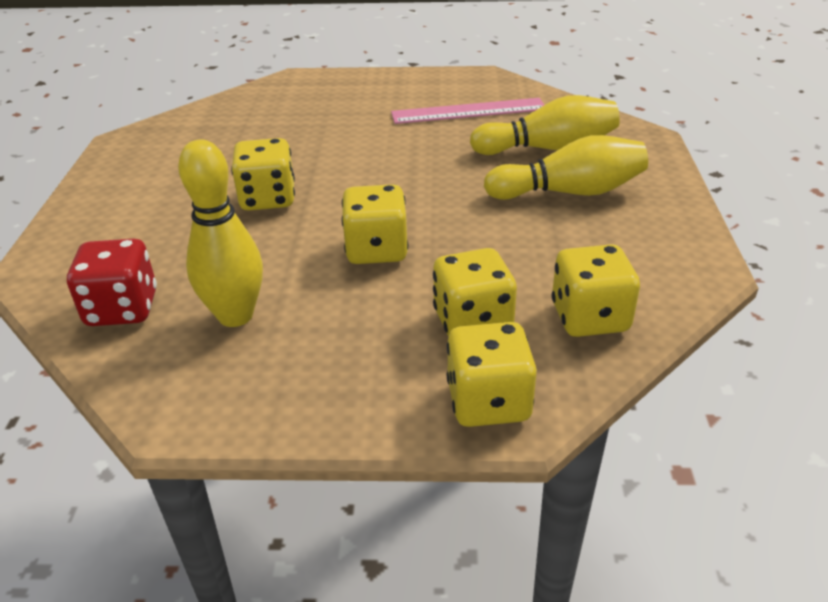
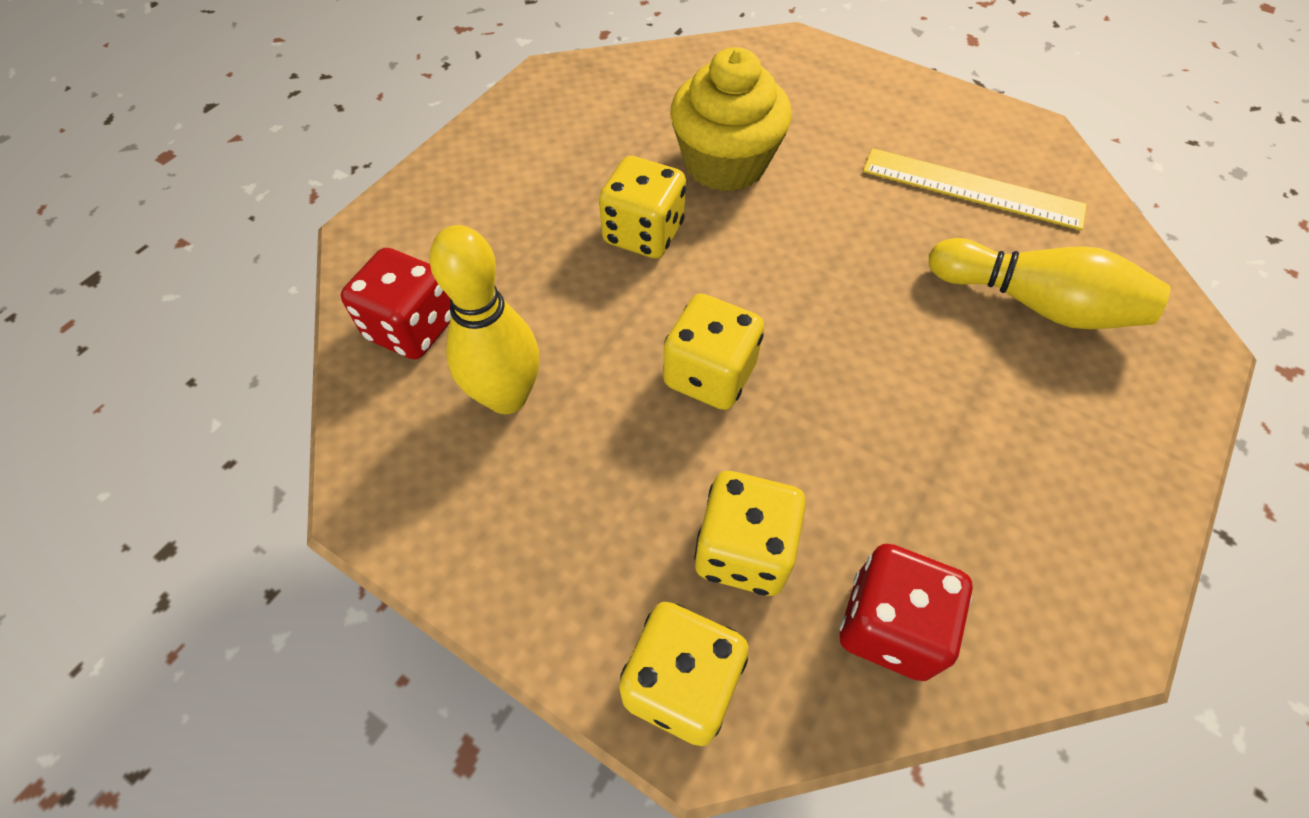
camera: 30 degrees right, 20 degrees up
(297, 147) = (725, 164): none -> yellow cupcake
(468, 111) = (972, 188): pink ruler -> yellow ruler
(569, 192) = (1011, 396): yellow bowling pin -> none
(589, 317) = (889, 625): yellow dice -> red dice

